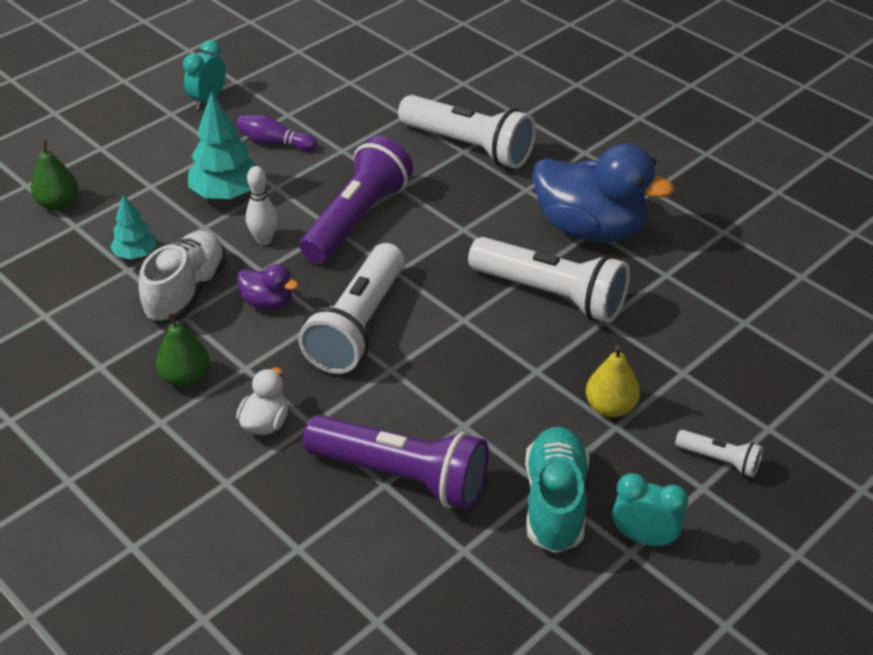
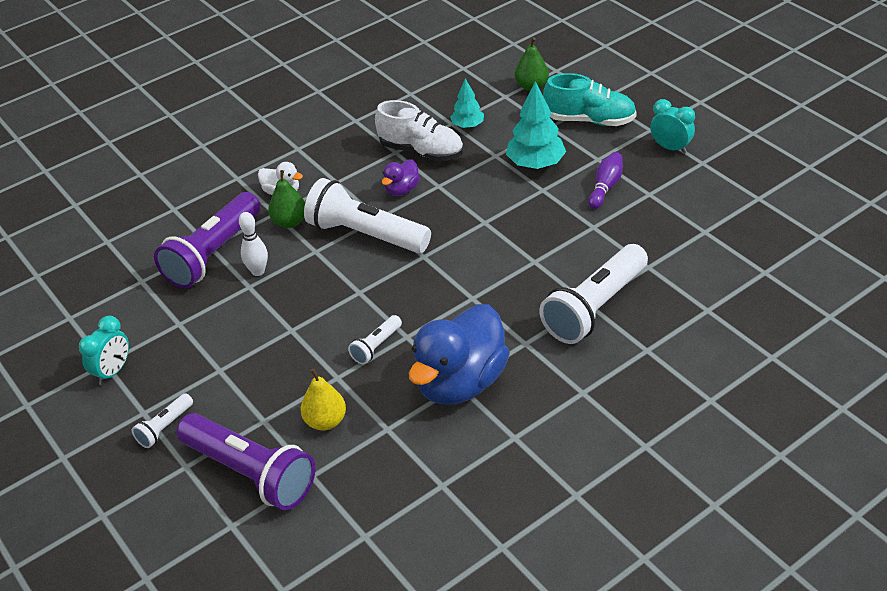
camera: 100 degrees right, 0 degrees up
(186, 378) = (334, 156): green pear -> green pear (290, 222)
(264, 240) = (474, 185): white bowling pin -> white bowling pin (258, 271)
(357, 219) = (494, 235): purple flashlight -> purple flashlight (250, 473)
(551, 295) = (376, 346): white flashlight -> white flashlight, size x0.46
(555, 502) = (162, 328): turquoise shoe -> turquoise shoe (590, 120)
(610, 407) = (240, 369): yellow pear -> yellow pear (325, 421)

